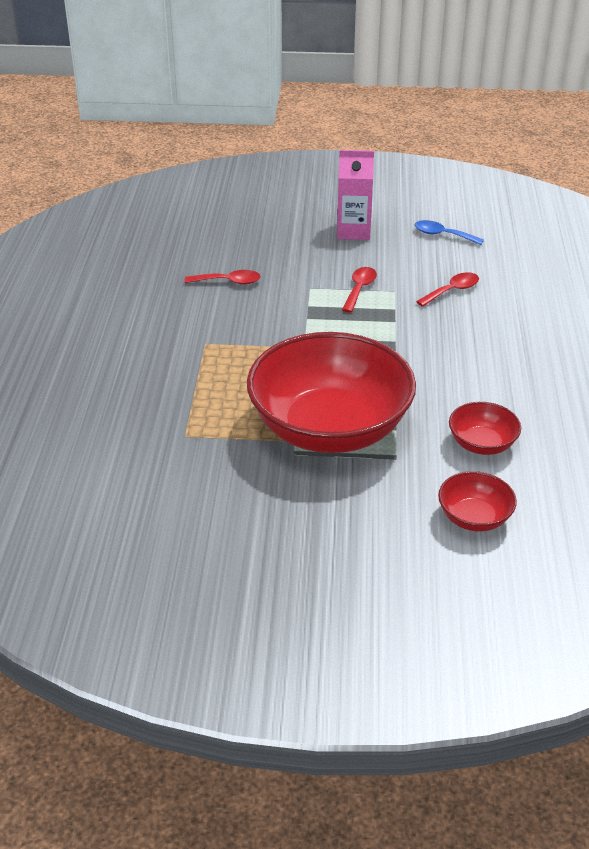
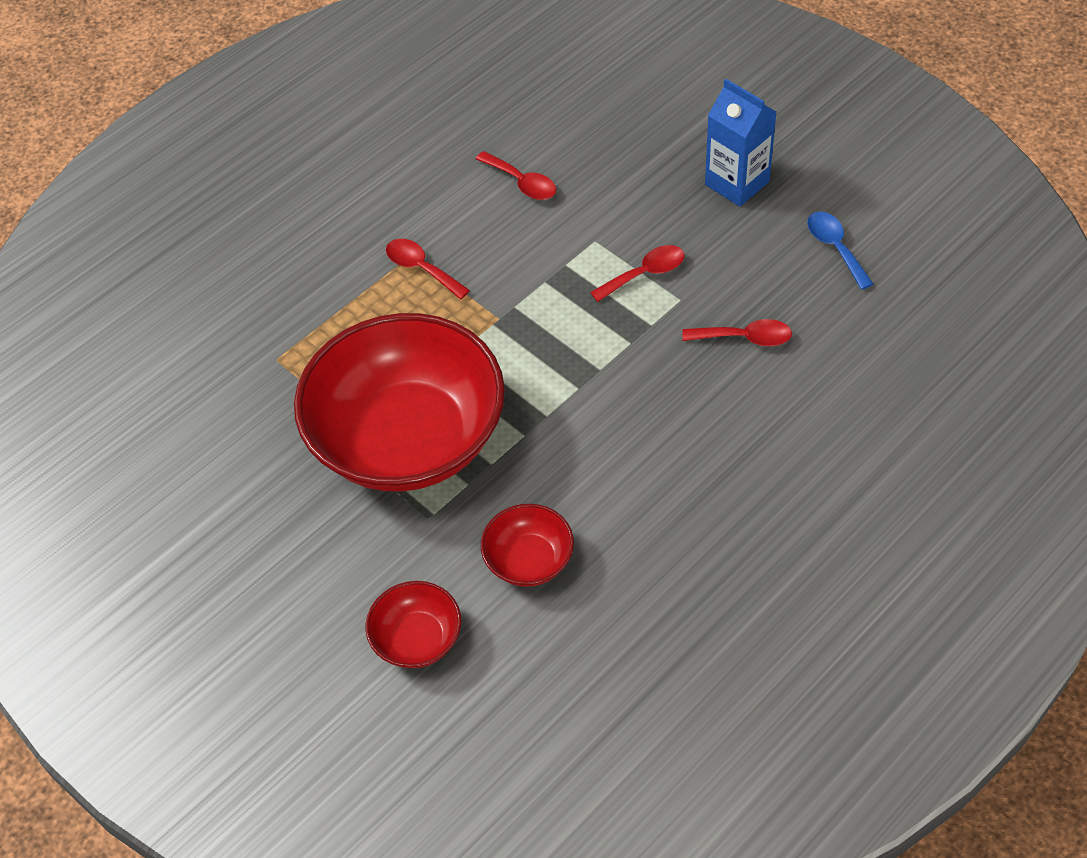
camera: 45 degrees right, 15 degrees up
(221, 347) = (421, 268): none -> red spoon
(353, 231) = (737, 183): pink carton -> blue carton

